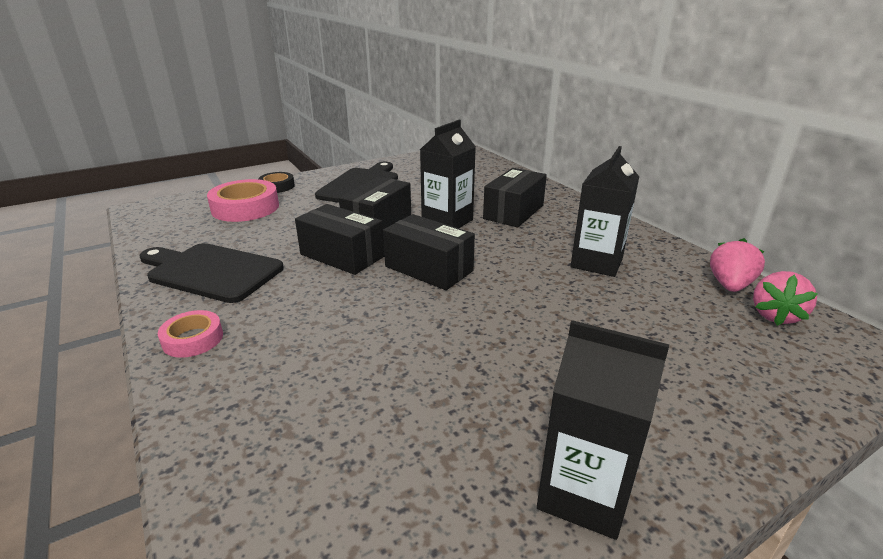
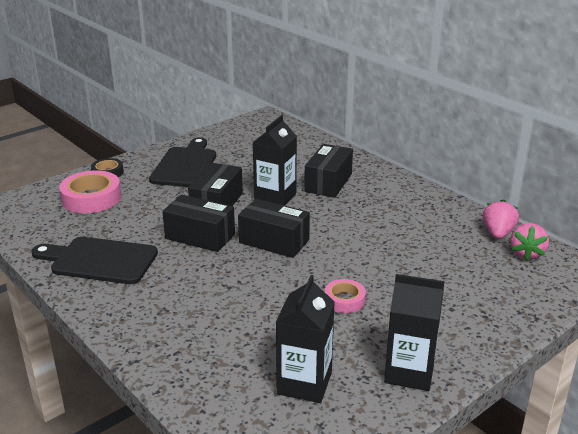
camera: 10 degrees left, 0 degrees up
(193, 339) = (120, 313): pink tape -> pink tape (344, 300)
(596, 262) = (401, 224): black carton -> black carton (304, 383)

